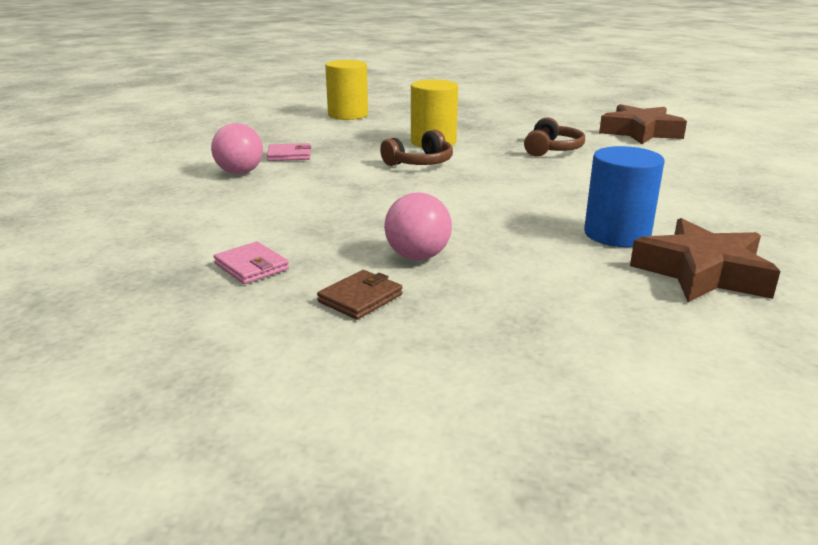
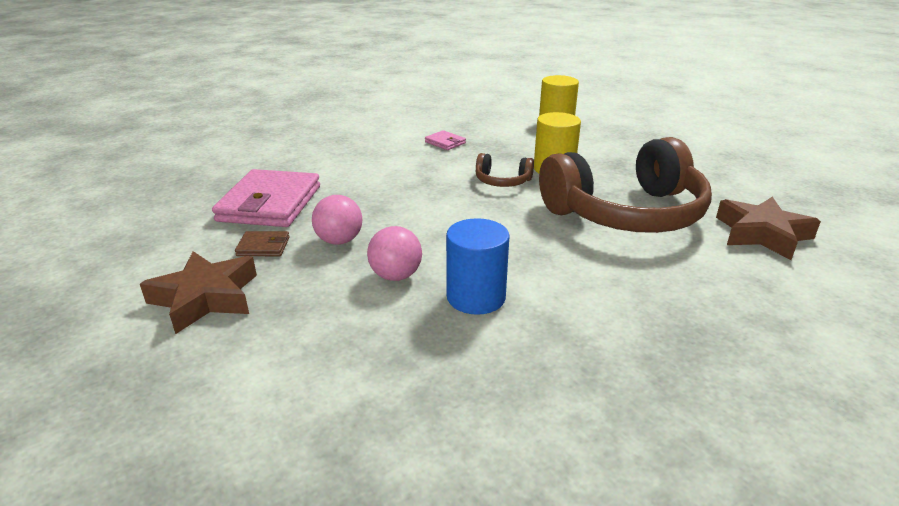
camera: 50 degrees right, 5 degrees up
(240, 172) = (394, 144): pink ball -> pink ball (396, 276)
(251, 266) = (270, 203): pink wallet -> pink wallet, size x2.29
(552, 149) = (626, 213): brown headphones -> brown headphones, size x2.39
(702, 273) = (447, 355): brown star -> brown star (205, 298)

